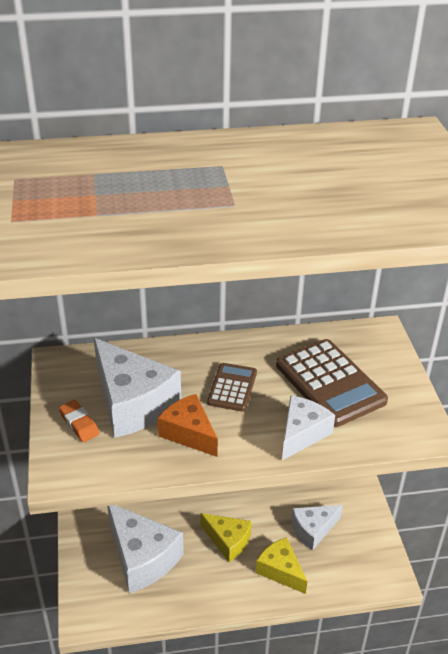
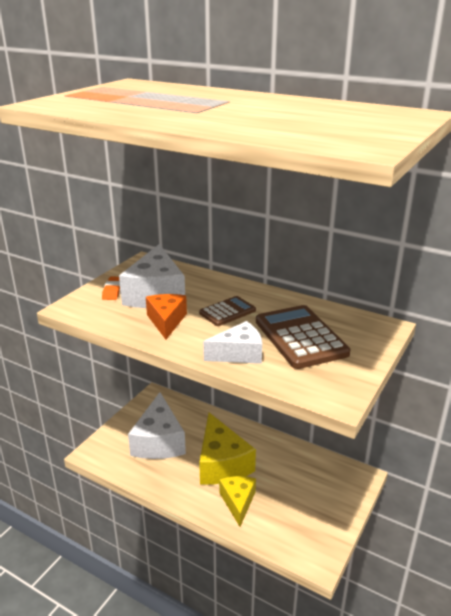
camera: 40 degrees right, 10 degrees down
(228, 541) = (221, 463): yellow cheese -> yellow cheese, size x1.64
(313, 530) = (289, 492): white cheese -> none
(330, 383) = (300, 337): brown calculator -> brown calculator turned 150 degrees clockwise

